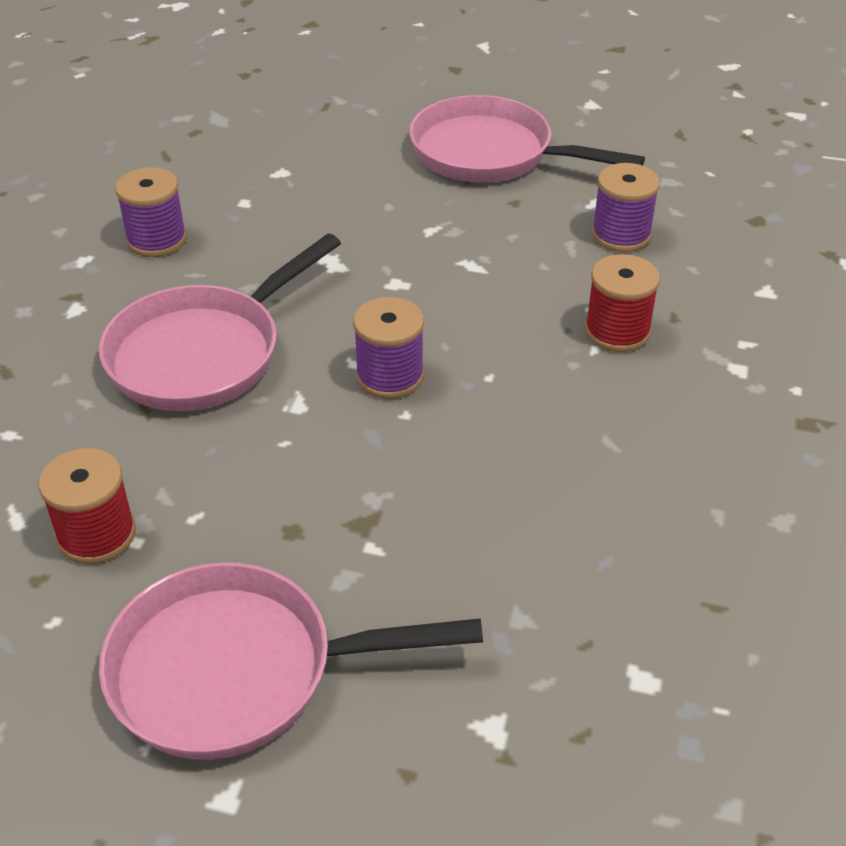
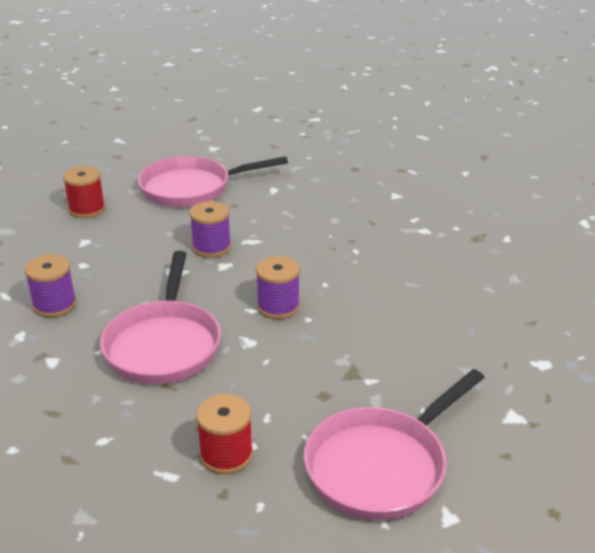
camera: 40 degrees left, 10 degrees down
(617, 331) = (356, 239): red spool -> red spool (87, 209)
(621, 235) = (304, 199): purple spool -> purple spool (211, 247)

